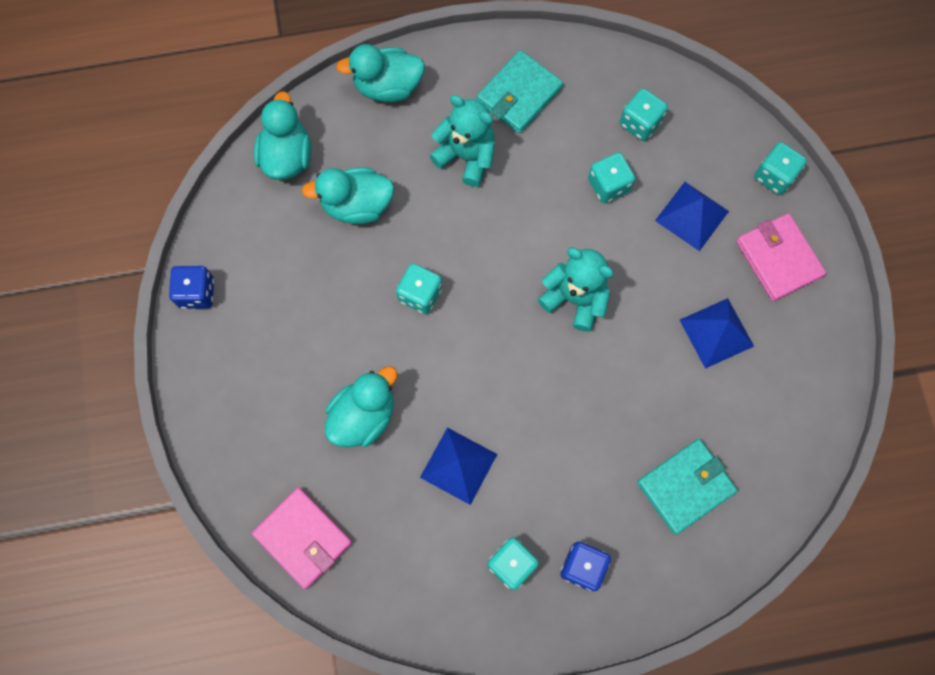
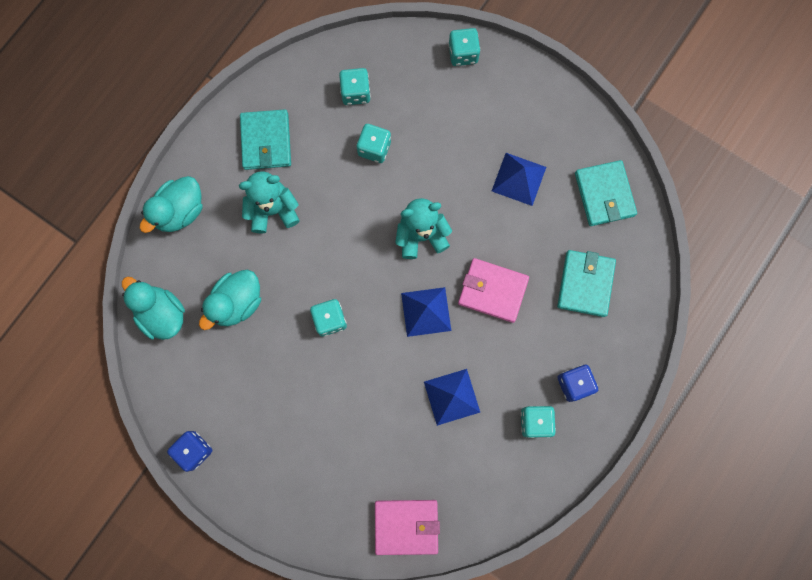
camera: 45 degrees left, 5 degrees up
(363, 416) = (369, 423): turquoise duck -> none
(692, 216) = (439, 122): blue pyramid -> blue pyramid (426, 311)
(778, 259) = (511, 102): pink wallet -> pink wallet (492, 291)
(786, 423) = (604, 194): none -> turquoise wallet

